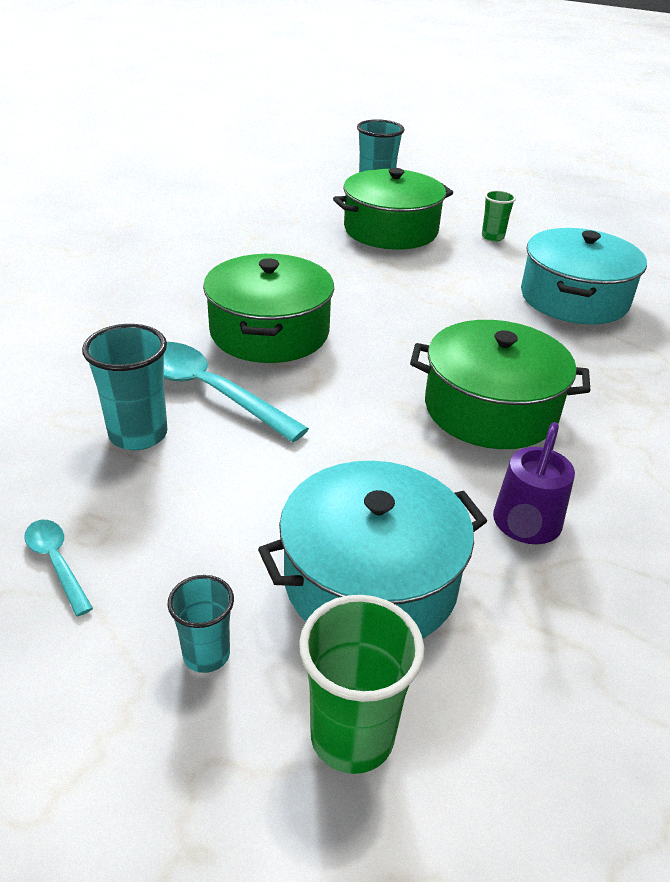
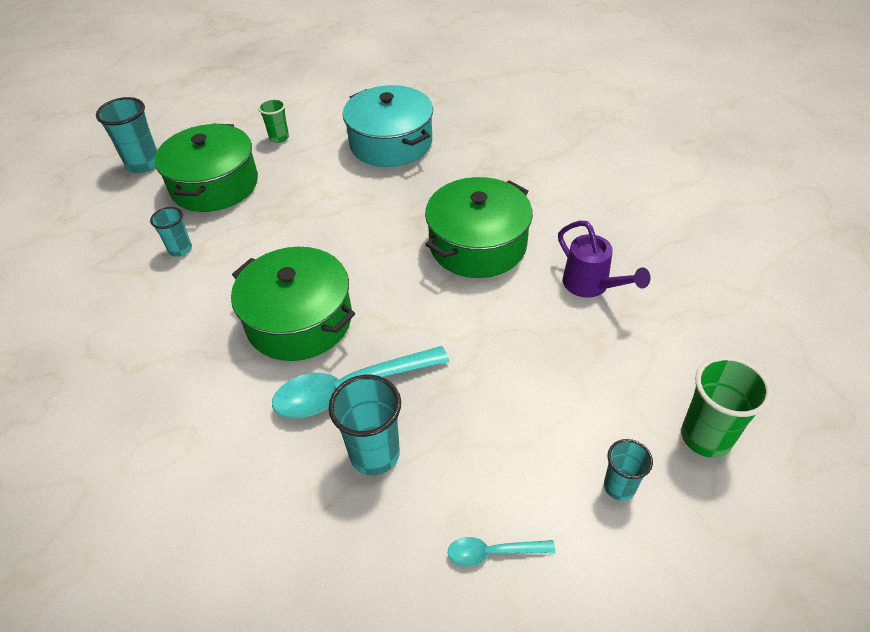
camera: 55 degrees left, 10 degrees up
(296, 244) = (180, 249): none -> turquoise cup
(370, 580) = (597, 377): turquoise pot -> none

